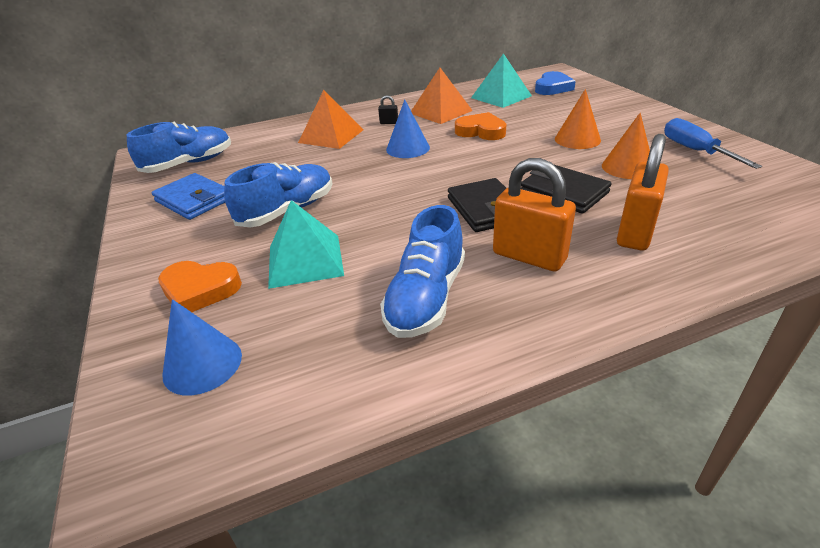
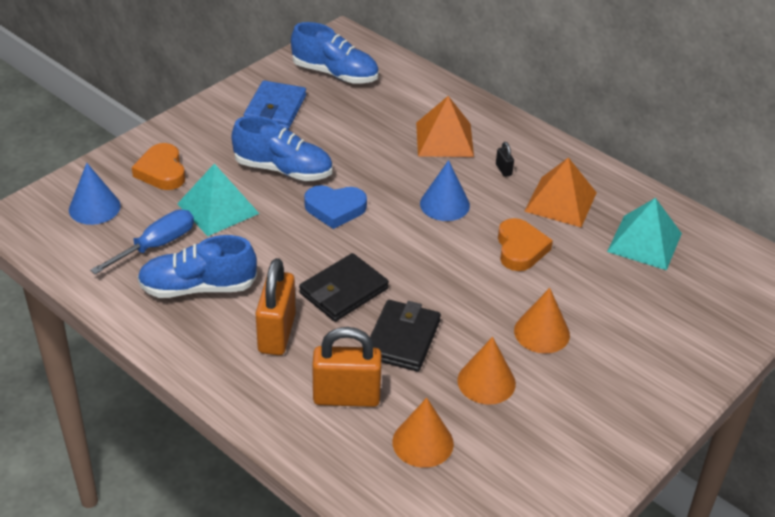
camera: 60 degrees right, 5 degrees up
(553, 88) = (711, 285): blue heart -> blue heart (335, 209)
(696, 151) = (563, 438): blue screwdriver -> blue screwdriver (156, 246)
(700, 205) = (423, 442): none -> orange cone

